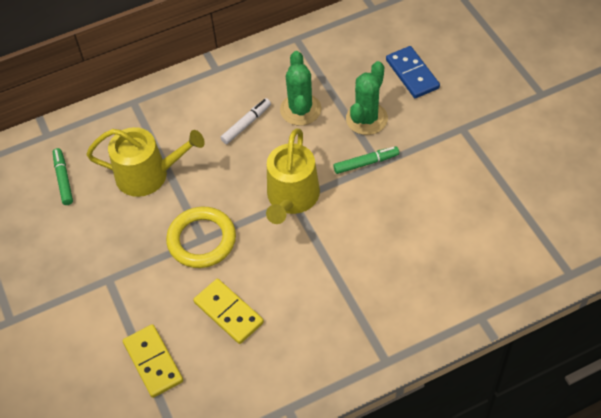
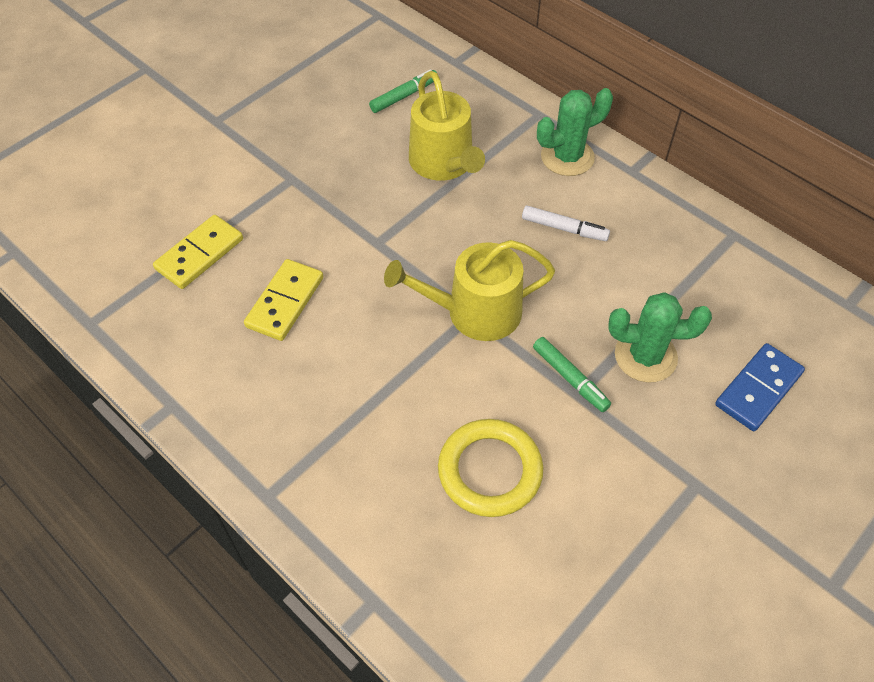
camera: 65 degrees right, 0 degrees up
(201, 240) = (375, 242): yellow ring -> yellow ring (490, 471)
(300, 109) = (618, 277): green cactus -> green cactus (567, 157)

